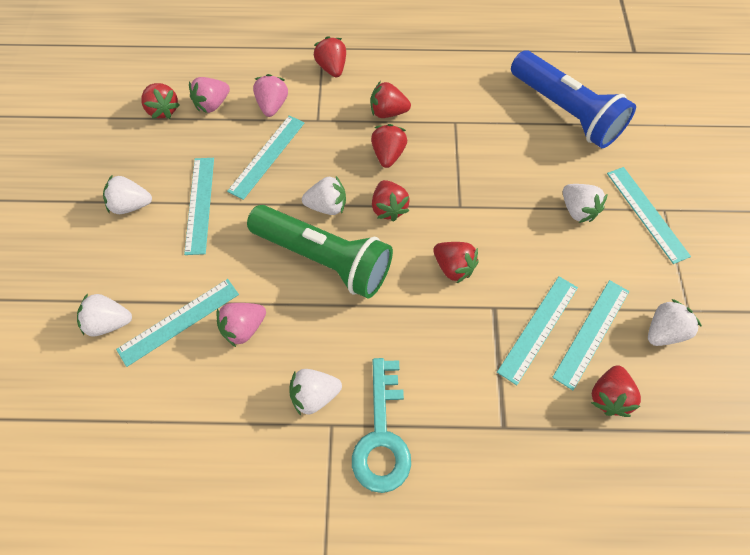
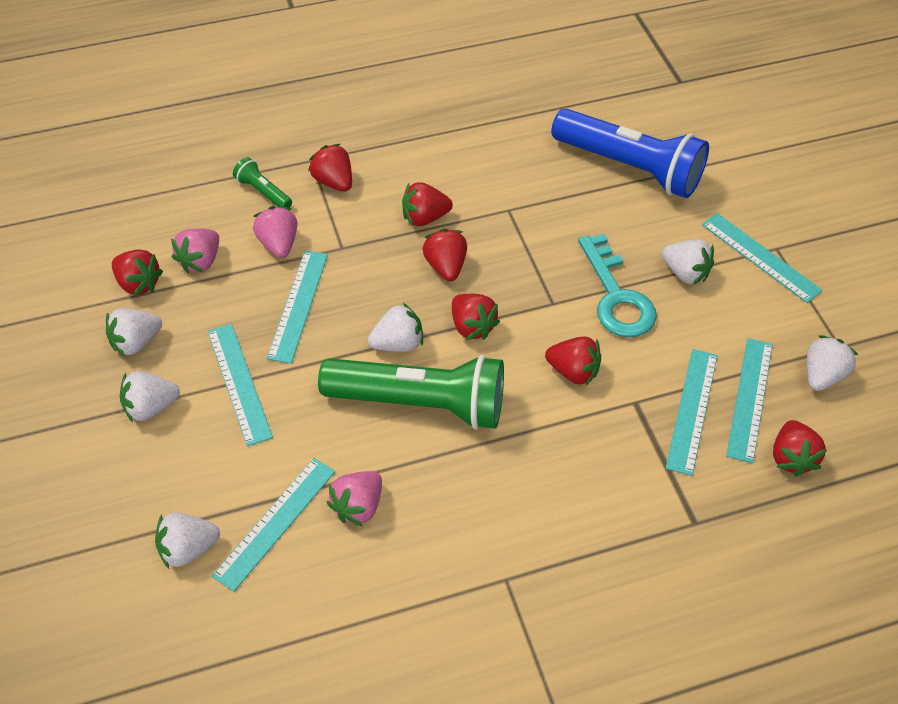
camera: 20 degrees left, 10 degrees down
(278, 63) = (263, 192): none -> green flashlight
(315, 395) = (474, 553): white strawberry -> white strawberry (136, 342)
(382, 435) = (568, 572): turquoise key -> turquoise key (617, 296)

